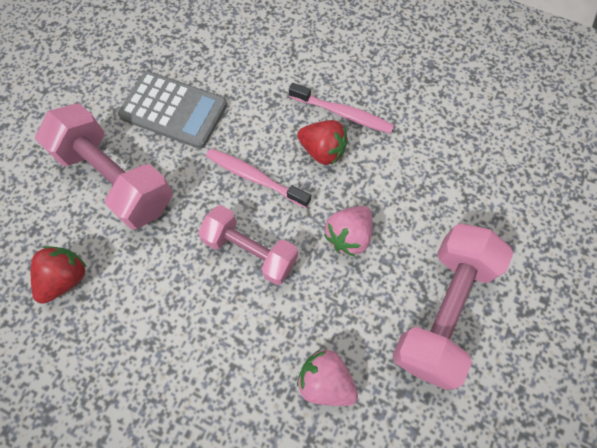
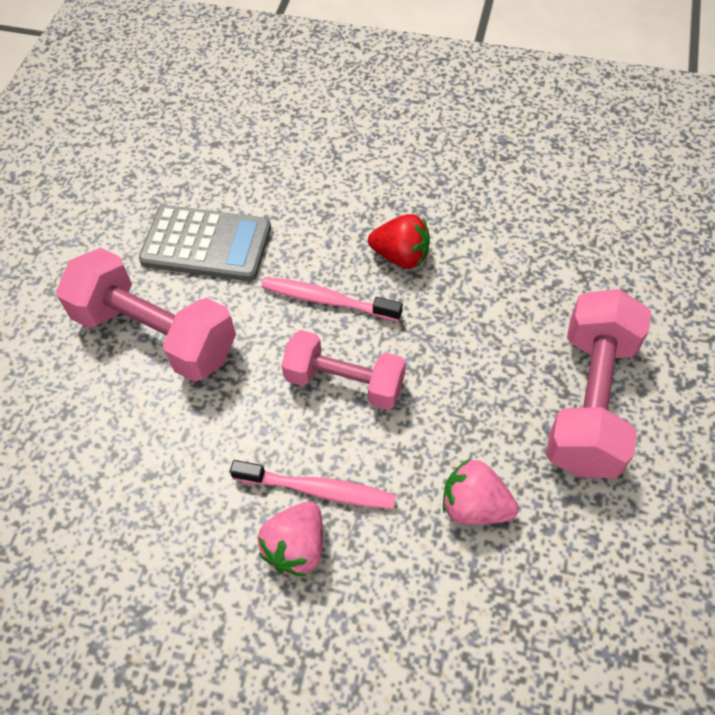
camera: 10 degrees left, 10 degrees down
(66, 278) = (122, 458): red strawberry -> none
(343, 114) = (414, 211): pink toothbrush -> pink toothbrush (318, 490)
(348, 236) = (458, 343): pink strawberry -> pink strawberry (296, 547)

